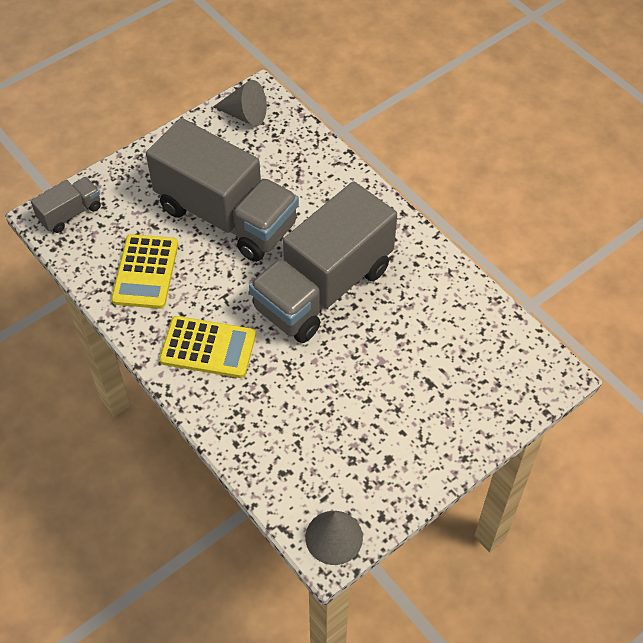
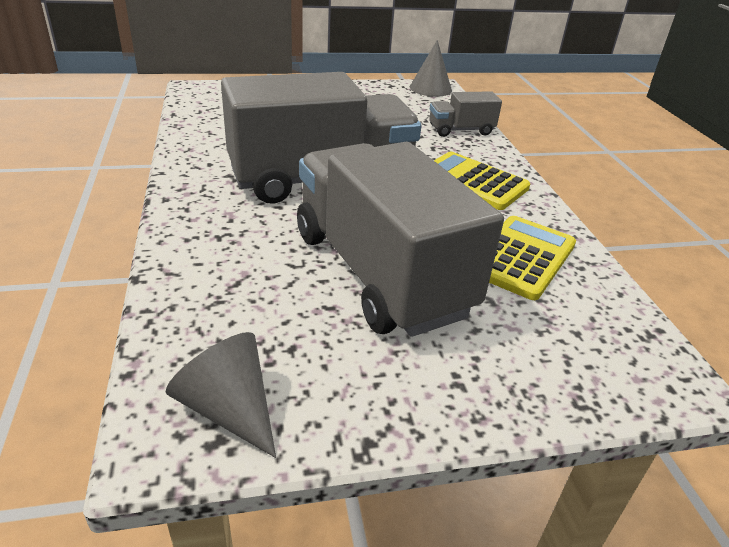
camera: 155 degrees left, 20 degrees down
(70, 213) = (630, 368): grey truck -> grey truck (461, 130)

